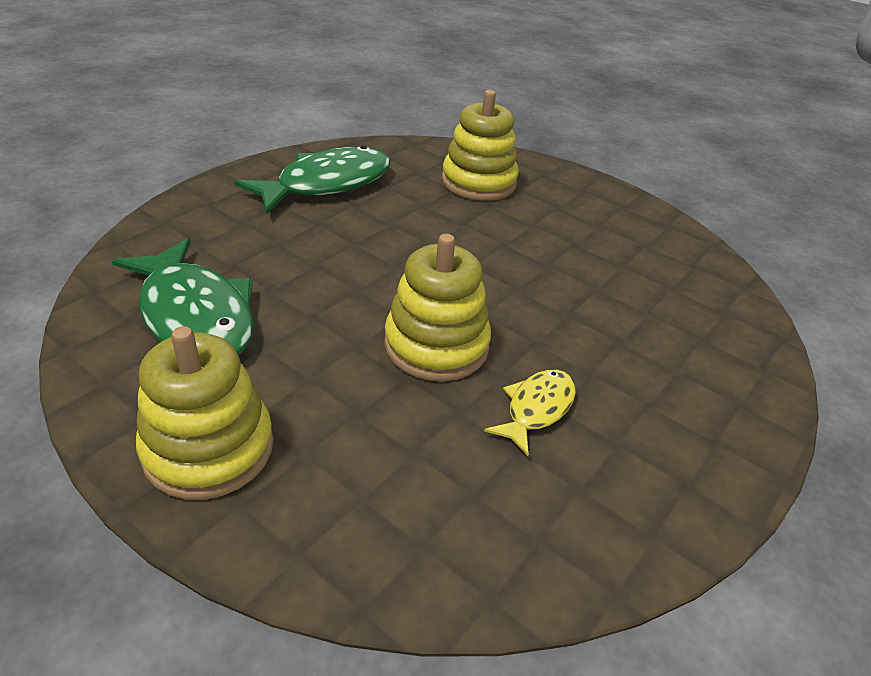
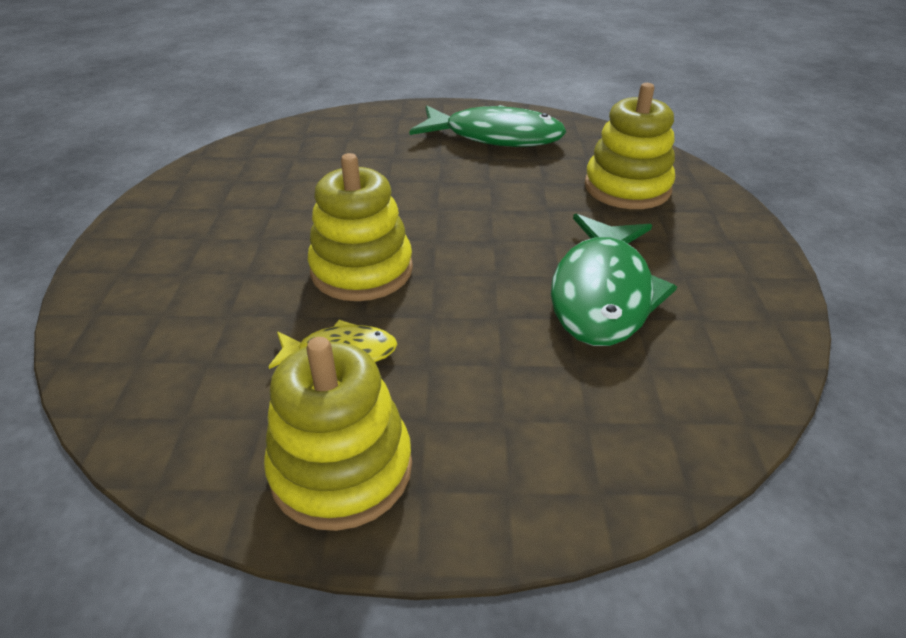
camera: 55 degrees right, 0 degrees up
(195, 315) = (275, 172): green fish -> green fish (603, 293)
(209, 448) = (158, 238): yellow stacking toy -> yellow stacking toy (341, 468)

